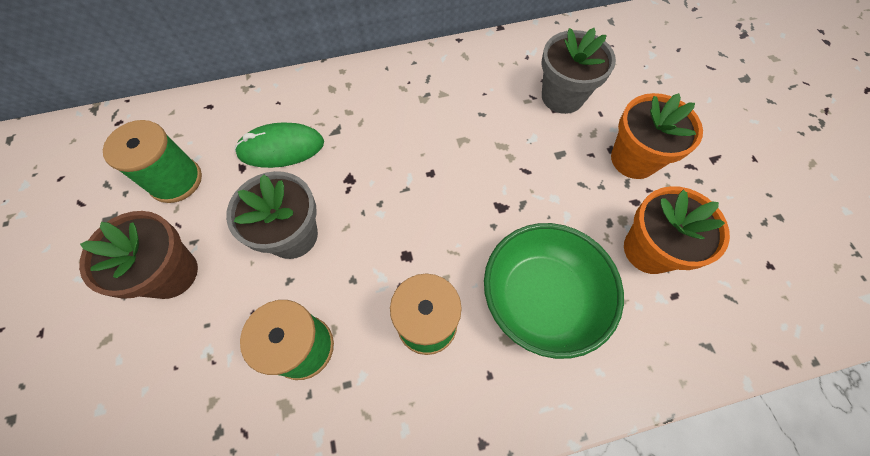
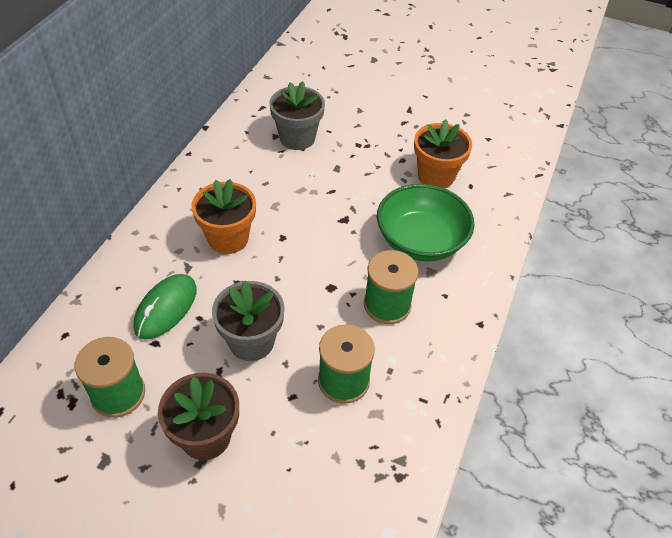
camera: 55 degrees left, 15 degrees down
(633, 159) = (375, 140): orange flower pot -> orange flower pot (228, 238)

